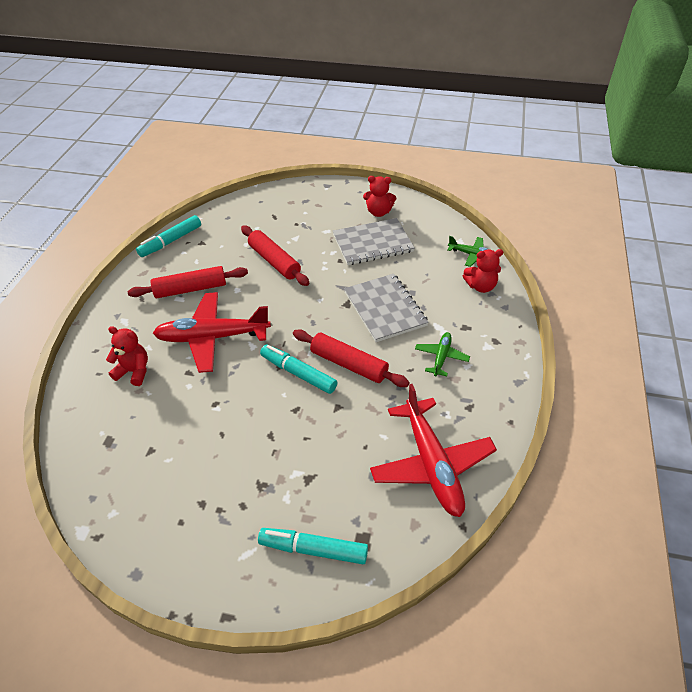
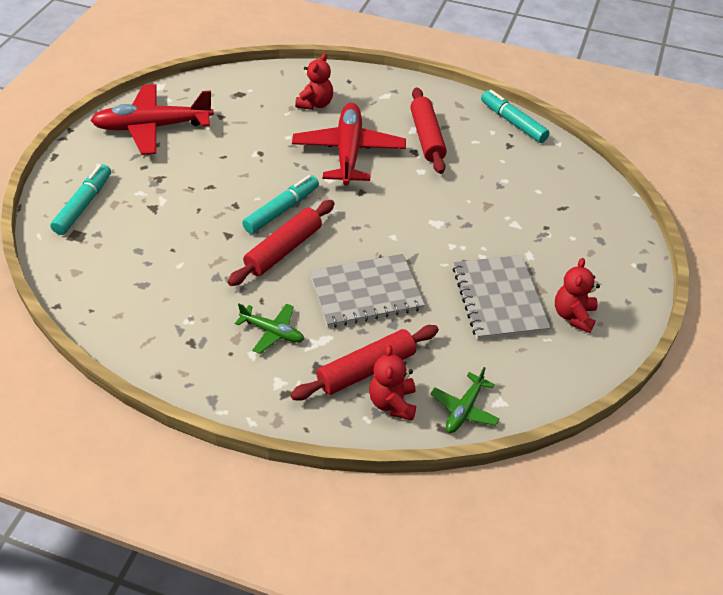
camera: 95 degrees right, 0 degrees up
(274, 261) = (468, 203): red rolling pin -> red rolling pin (366, 370)
(431, 464) = (132, 295): red plane -> red plane (153, 127)

